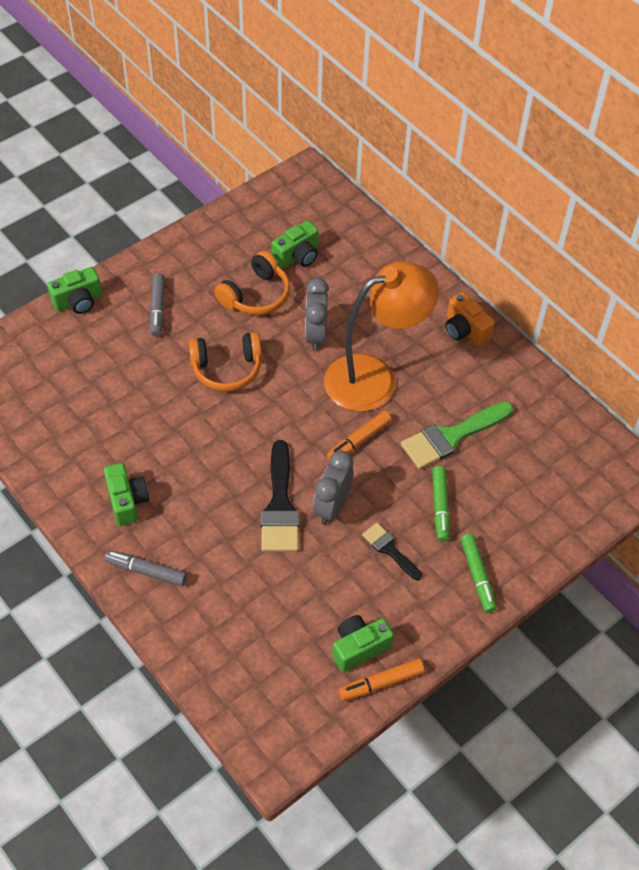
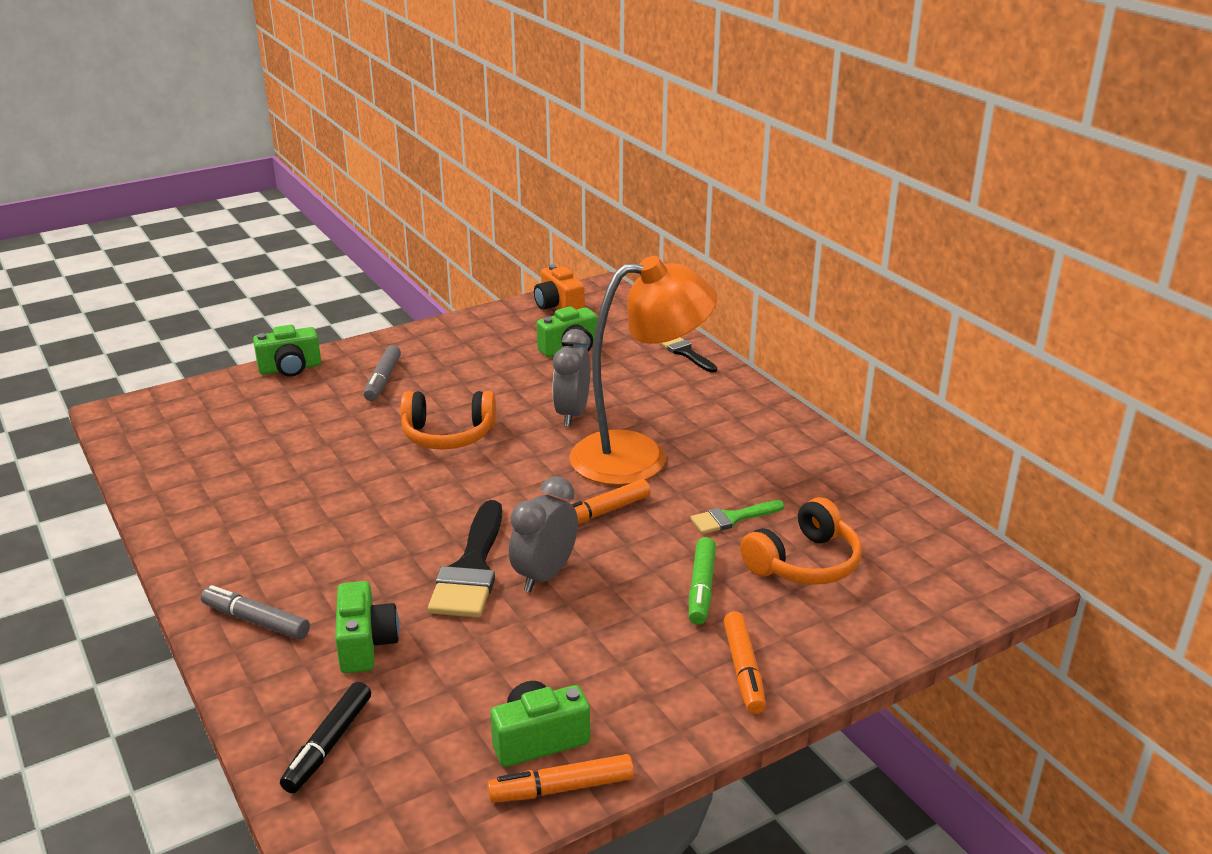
camera: 10 degrees right, 25 degrees down
(127, 501) = (264, 547): green camera -> green camera (366, 644)
(228, 668) = (328, 745): none -> black marker
(256, 295) = (508, 377): orange headphones -> orange headphones (804, 563)
(389, 549) = (616, 628): black brush -> black brush (685, 353)
(451, 437) = (732, 518): green brush -> green brush, size x0.57
(465, 330) = (769, 422): orange camera -> orange camera (558, 306)
(477, 576) = (743, 670): green marker -> orange marker

